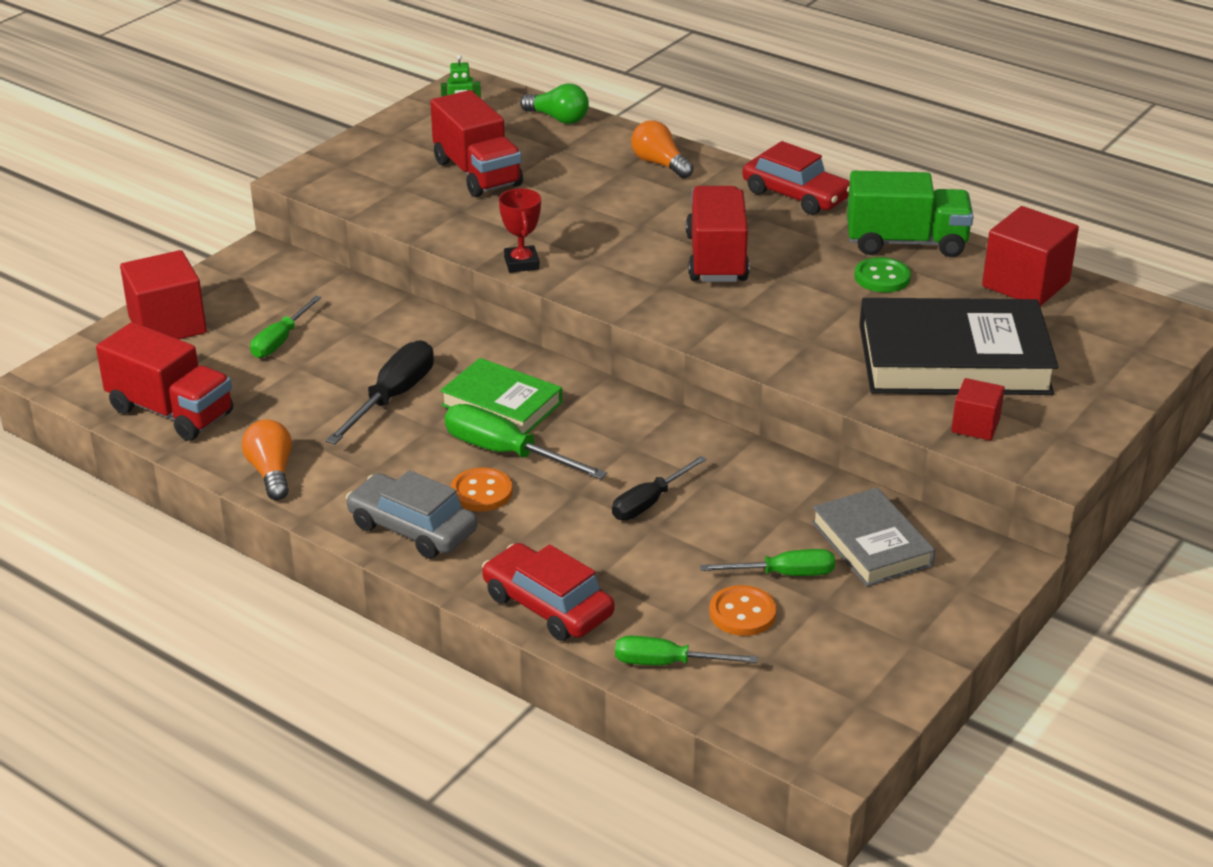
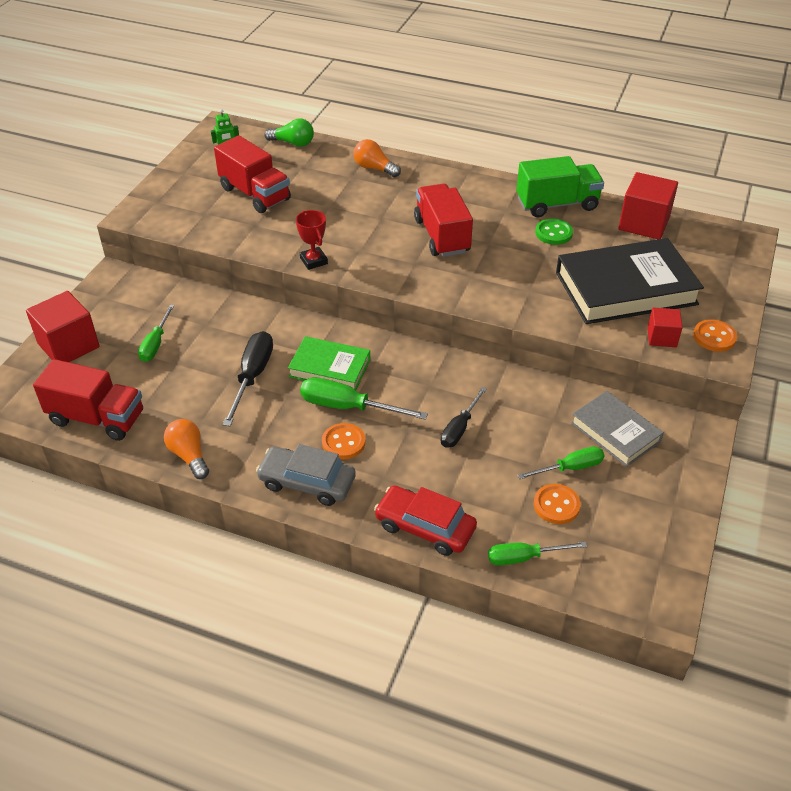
camera: 15 degrees left, 10 degrees up
(795, 195) = (472, 179): red car -> none
(1055, 437) = (714, 337): none -> orange button

